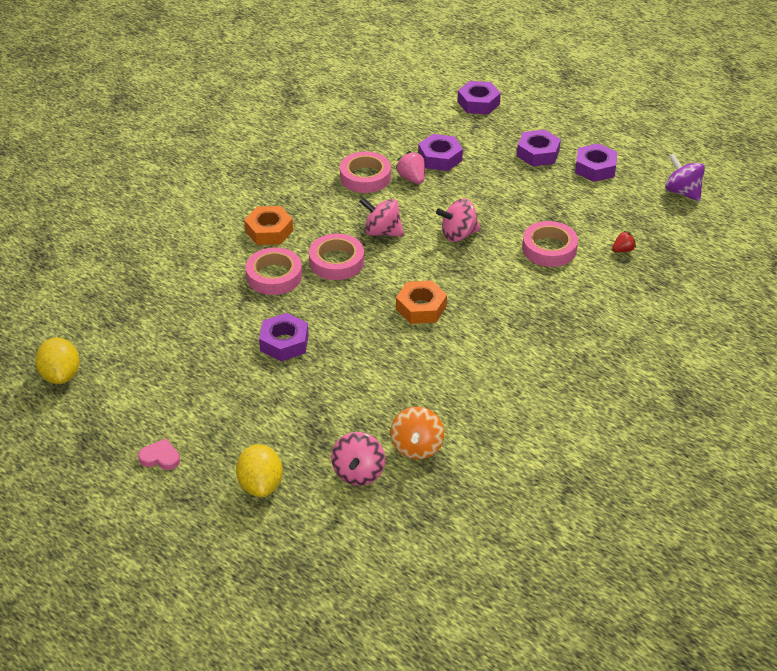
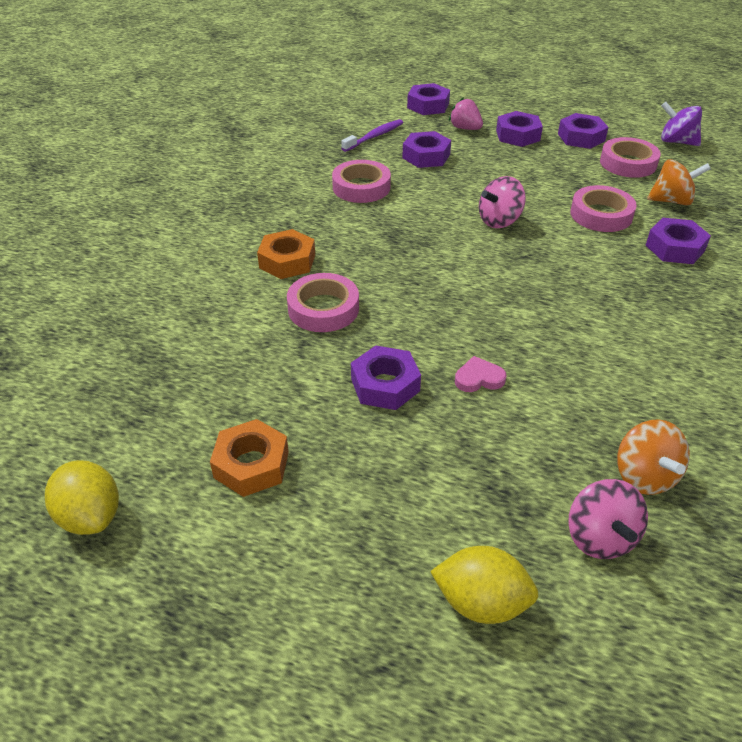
camera: 20 degrees left, 0 degrees up
(160, 457) = (306, 606): pink heart -> pink heart (479, 378)
(261, 485) = (481, 602): yellow lemon -> yellow lemon turned 45 degrees counterclockwise
(336, 261) = (387, 276): pink tape -> pink tape (628, 163)
(382, 232) = (416, 235): pink spinning top -> none
(408, 127) = (374, 136): none -> purple toothbrush
(412, 178) = (411, 179): pink strawberry -> pink strawberry (465, 128)
(421, 308) = (517, 304): orange nut -> orange nut (251, 465)
(586, 293) = (675, 248): none -> purple nut
(623, 250) = (671, 201): red strawberry -> orange spinning top

